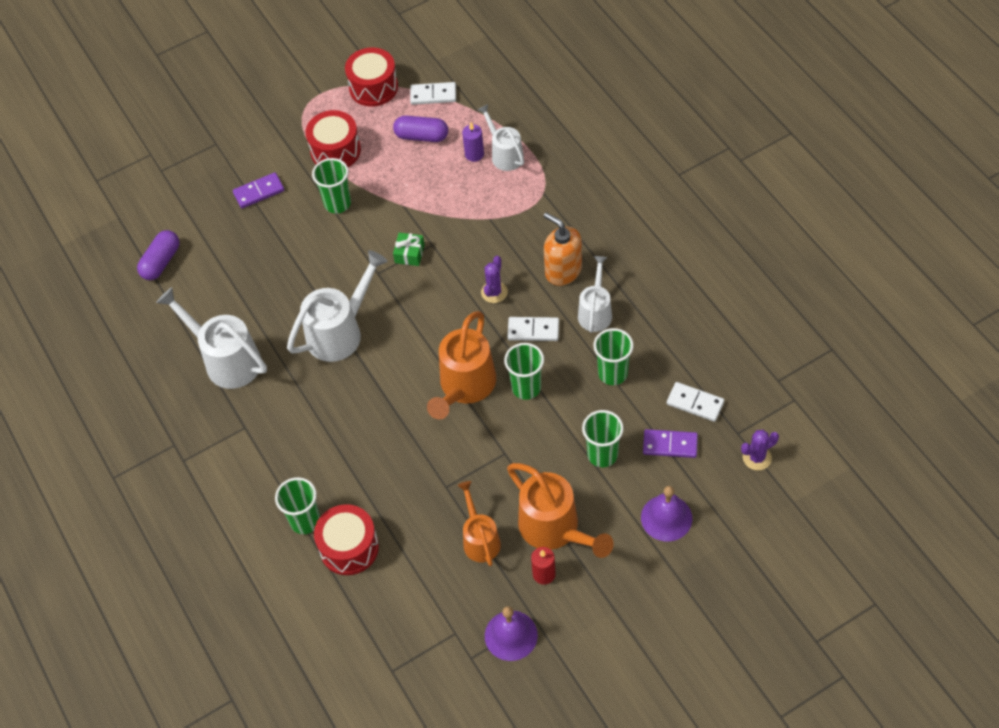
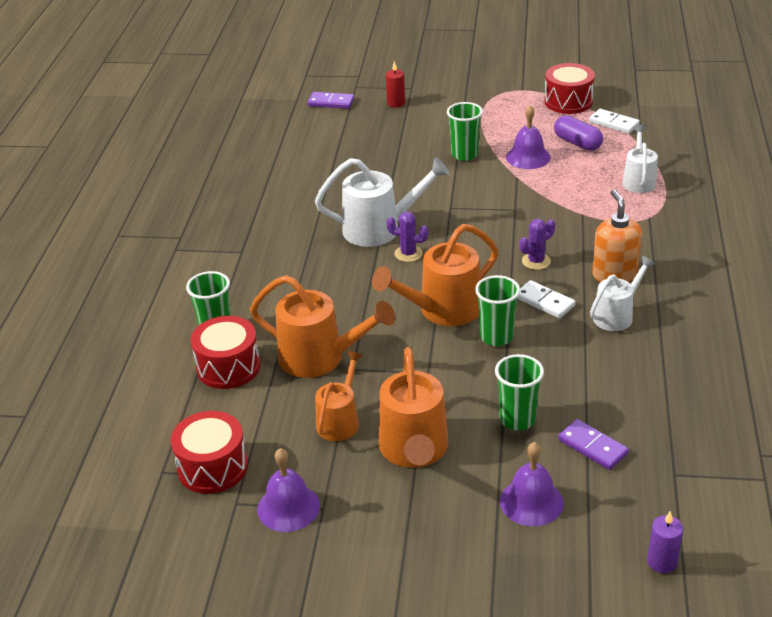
camera: 35 degrees right, 20 degrees down
(161, 262) = (296, 134): purple capsule -> none
(226, 359) = (276, 206): white watering can -> none
(259, 192) = (412, 125): purple domino -> purple domino (331, 102)
(335, 150) = (497, 125): red drum -> red drum (212, 467)
(394, 176) = (528, 157): none -> purple bell
(409, 254) = (489, 207): green gift -> none
(413, 492) = (321, 358): none -> orange watering can
(474, 154) = (611, 170): purple candle -> purple candle (662, 562)
(544, 574) = (368, 478): red candle -> red candle (396, 103)
(613, 373) = (589, 366): green cup -> none
(695, 403) = (651, 428): white domino -> none
(757, 458) = (676, 505): purple cactus -> purple cactus (408, 254)

